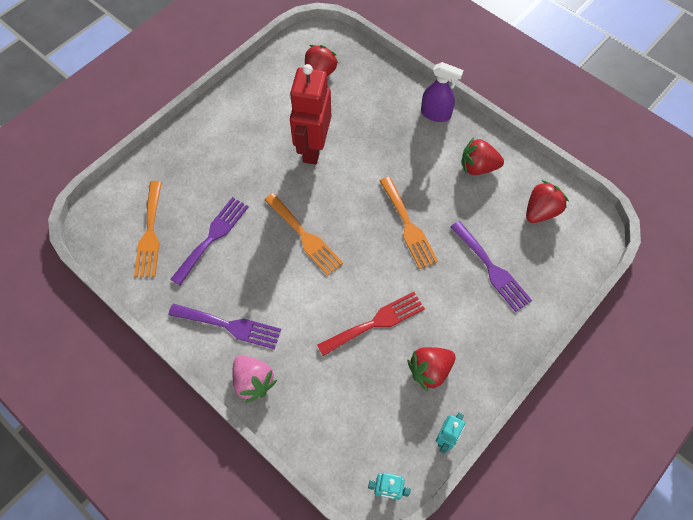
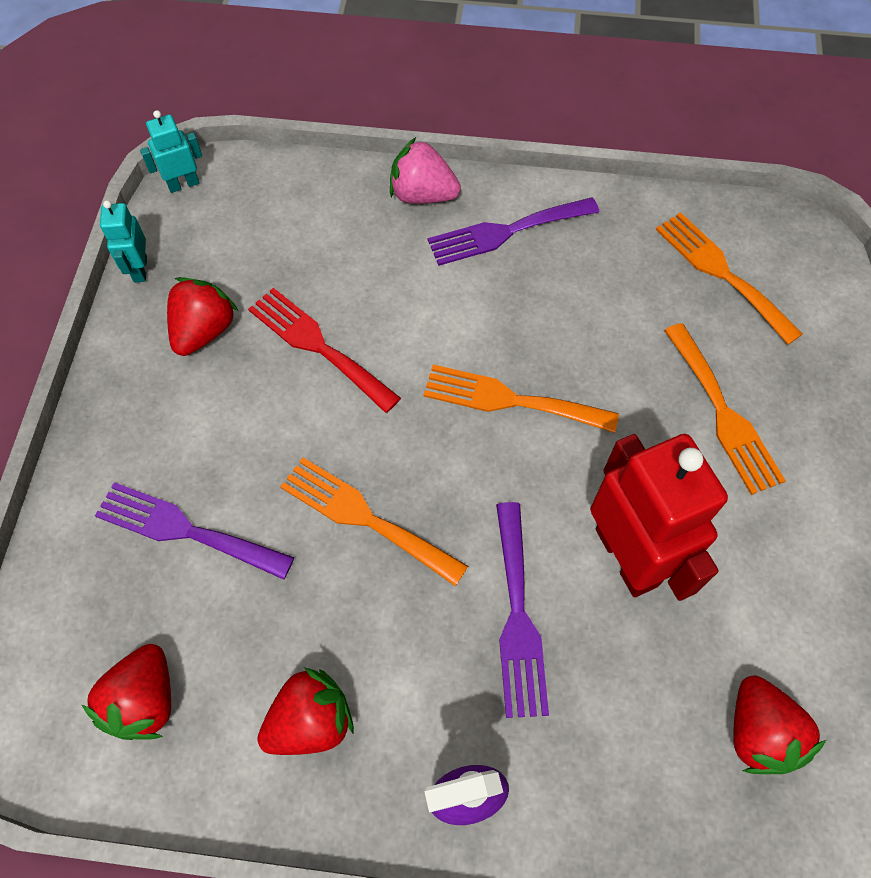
camera: 145 degrees right, 0 degrees up
(212, 237) = (636, 319): purple fork -> purple fork (518, 617)
(220, 174) = (723, 414): none -> orange fork
(375, 322) = (318, 346): red fork -> red fork turned 105 degrees clockwise

